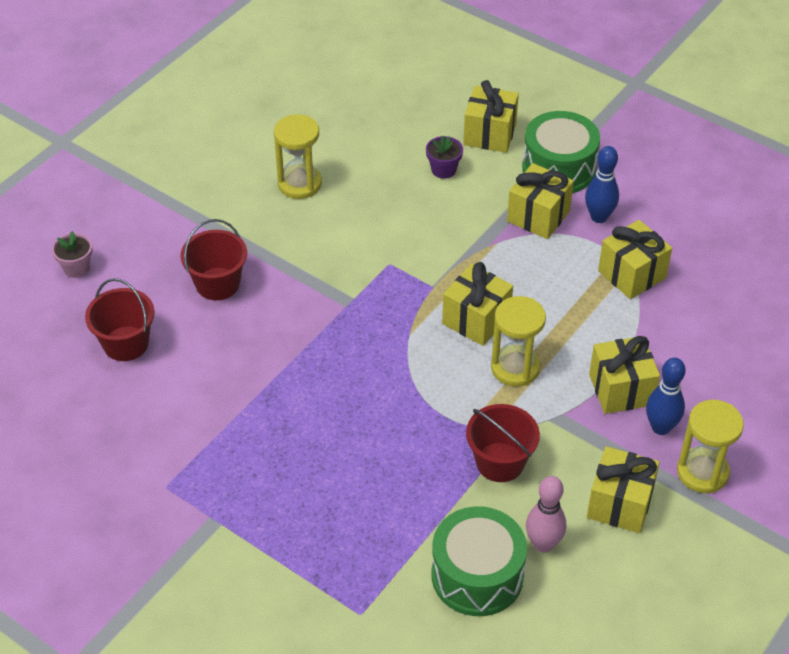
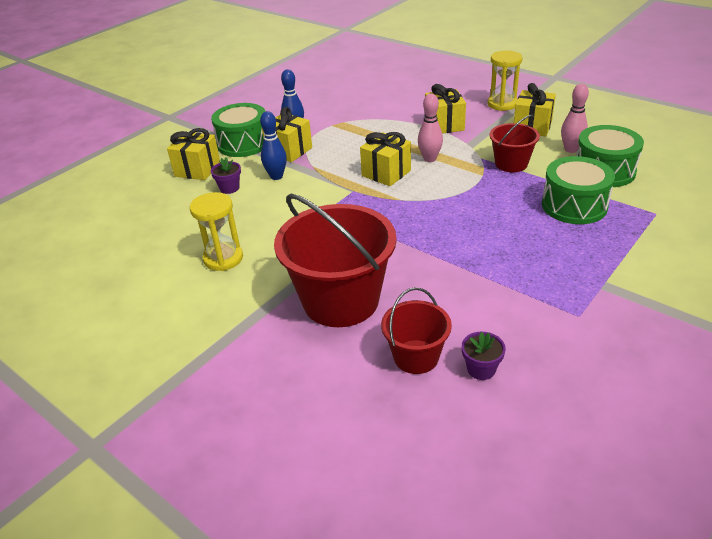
camera: 85 degrees left, 10 degrees down
(76, 268) = (308, 408): pink flower pot -> none
(101, 393) = (481, 369): none -> purple flower pot
(217, 284) = (341, 300): red bucket -> red bucket, size x1.87
(385, 520) = (574, 205): none -> green drum
(515, 368) = (429, 159): yellow hourglass -> pink bowling pin
(632, 274) = (348, 120): yellow gift -> none
(660, 427) = (472, 114): blue bowling pin -> blue bowling pin (276, 176)

